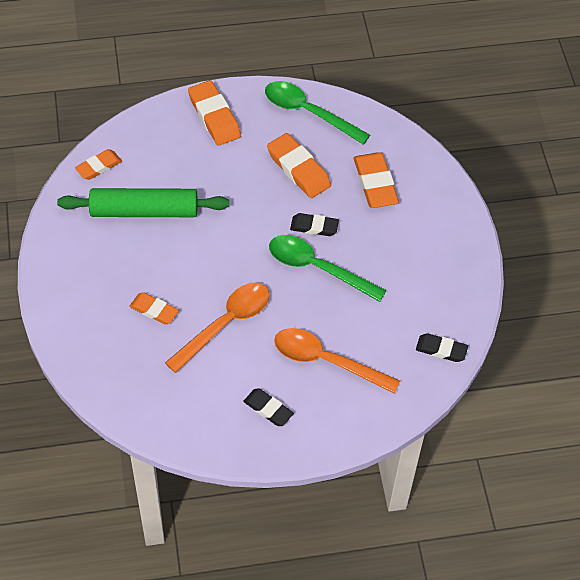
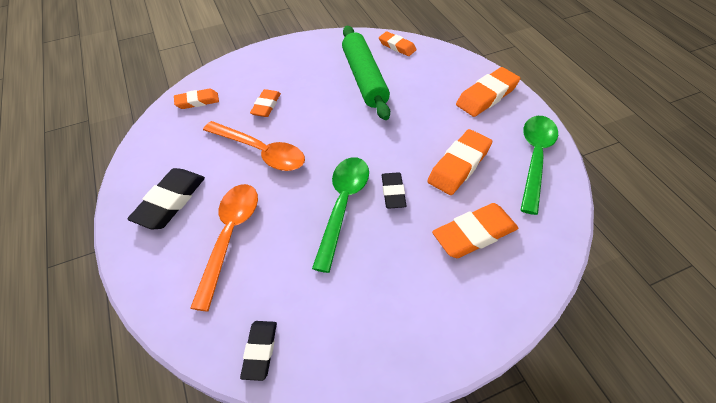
camera: 80 degrees right, 5 degrees down
(119, 378) = (197, 101): none -> orange eraser
(268, 409) = (170, 202): black eraser -> black eraser, size x1.60

